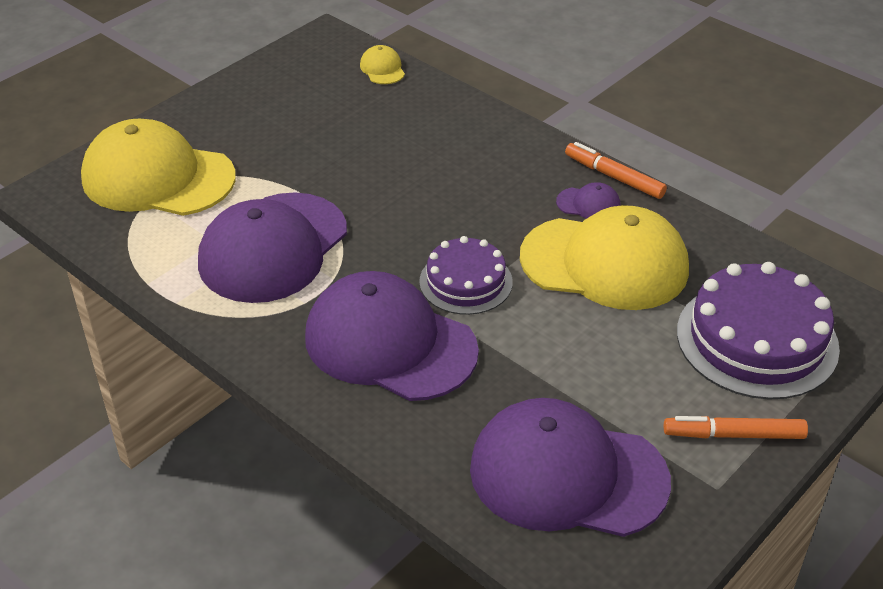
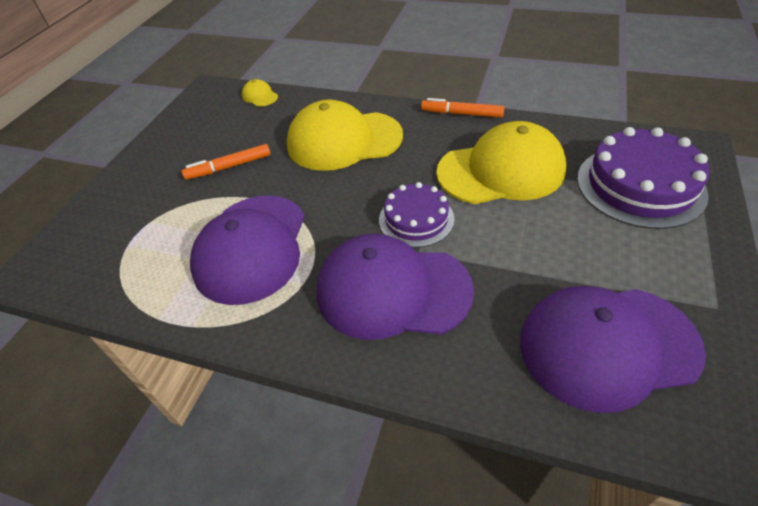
camera: 20 degrees left, 5 degrees up
(158, 177) = (126, 225): yellow cap -> yellow cap (344, 141)
(588, 204) = (459, 136): purple cap -> none
(733, 435) = (689, 260): orange marker -> orange marker (229, 167)

